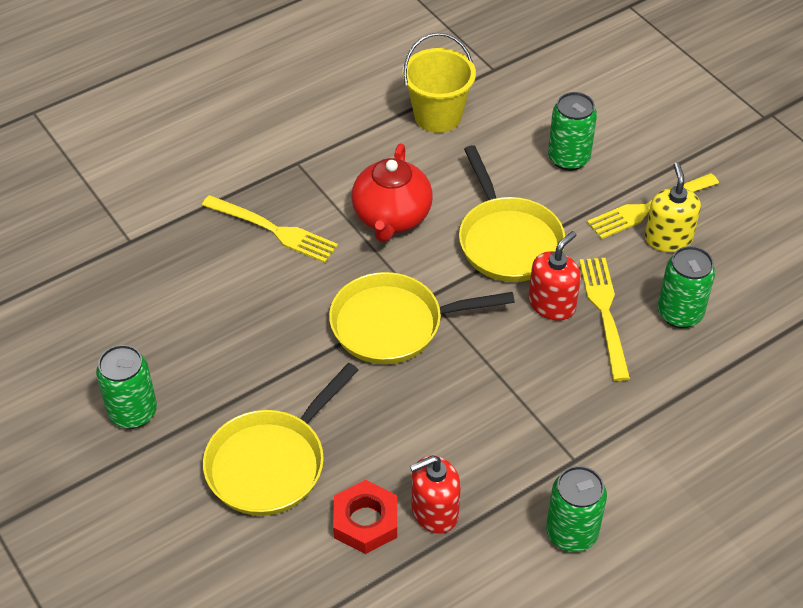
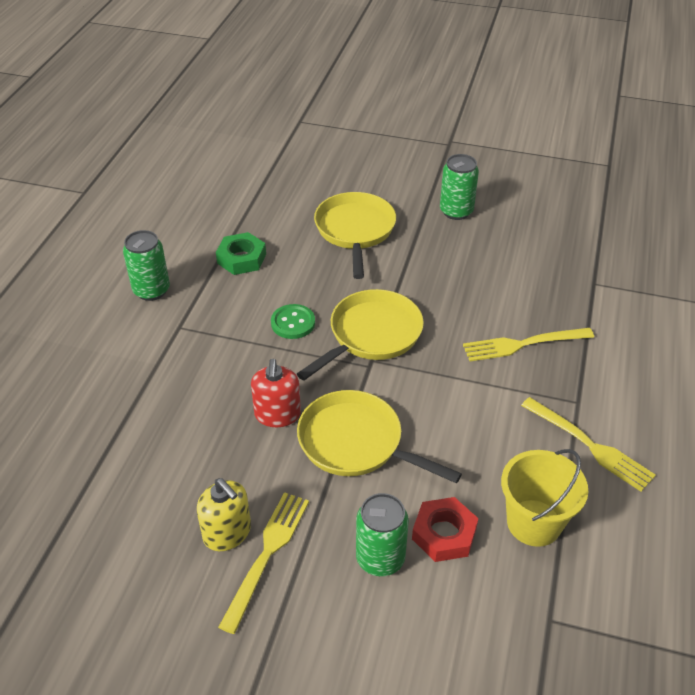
camera: 140 degrees right, 5 degrees down
(365, 521) = (275, 235): red nut -> red nut (444, 534)
(391, 217) = (459, 405): red teapot -> none
(434, 511) = (241, 258): red soap dispenser -> green nut
(455, 387) = (293, 323): none -> green button
(604, 312) = (233, 432): yellow fork -> yellow fork (590, 446)
(679, 313) = (172, 468): green can -> none

